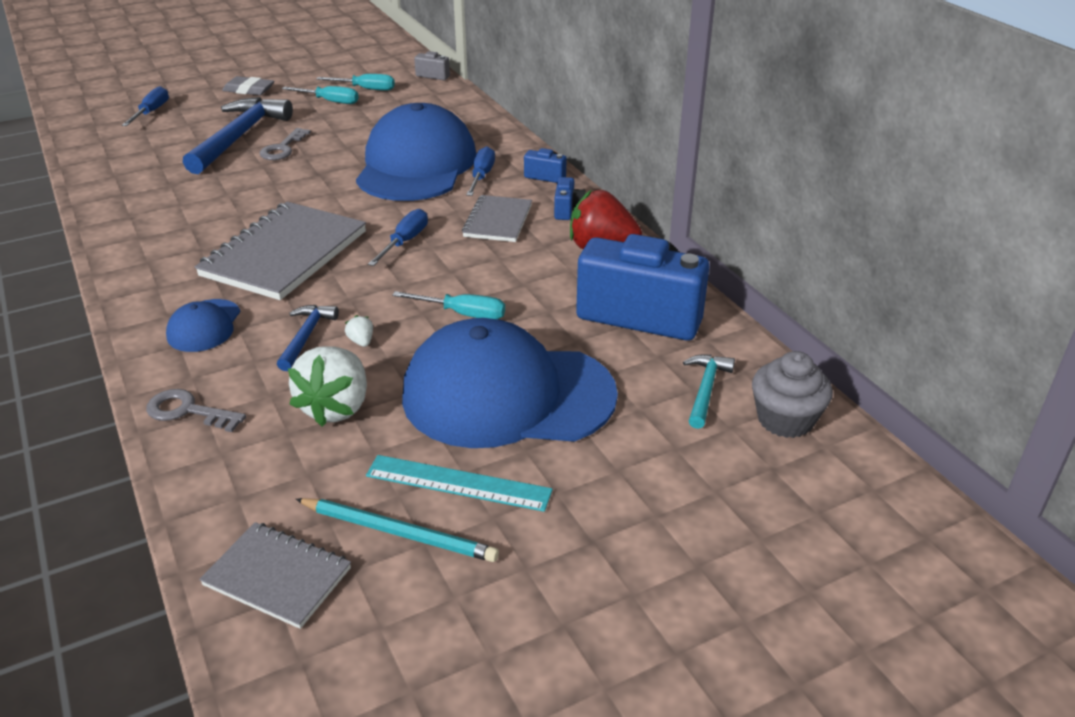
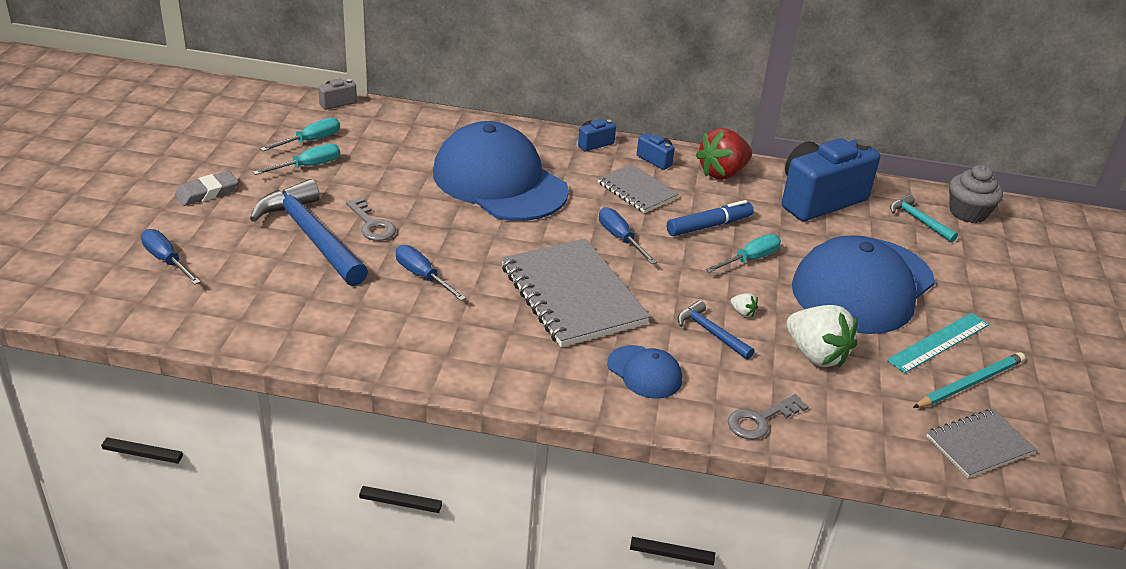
camera: 55 degrees left, 0 degrees up
(361, 341) = (742, 312): white strawberry -> white strawberry turned 150 degrees counterclockwise
(481, 176) = (558, 166): blue screwdriver -> blue screwdriver (422, 276)
(491, 274) = (709, 226): none -> blue marker

